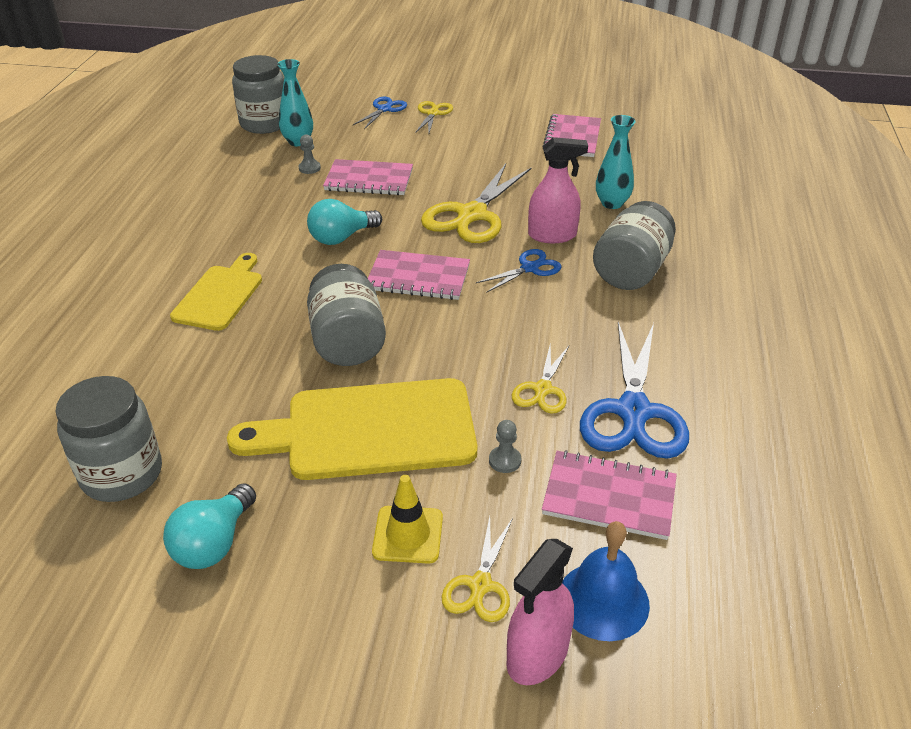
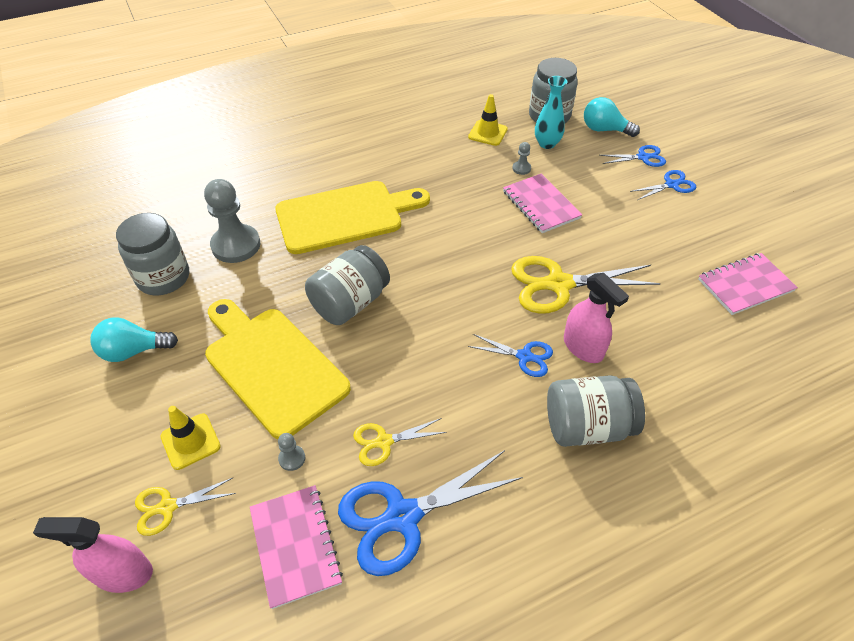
camera: 55 degrees right, 10 degrees up
(151, 392) = (236, 245): none -> grey pawn
(220, 295) = (345, 216): yellow cutting board -> yellow cutting board, size x1.66
(234, 163) = (487, 133): none -> yellow traffic cone
(341, 237) = (458, 232): turquoise light bulb -> turquoise light bulb (604, 130)
(418, 278) = (451, 298): pink notebook -> none
(433, 113) = (671, 185): yellow scissors -> blue scissors
(603, 600) = (190, 592): blue bell -> none
(612, 203) = (673, 364): turquoise vase -> none

